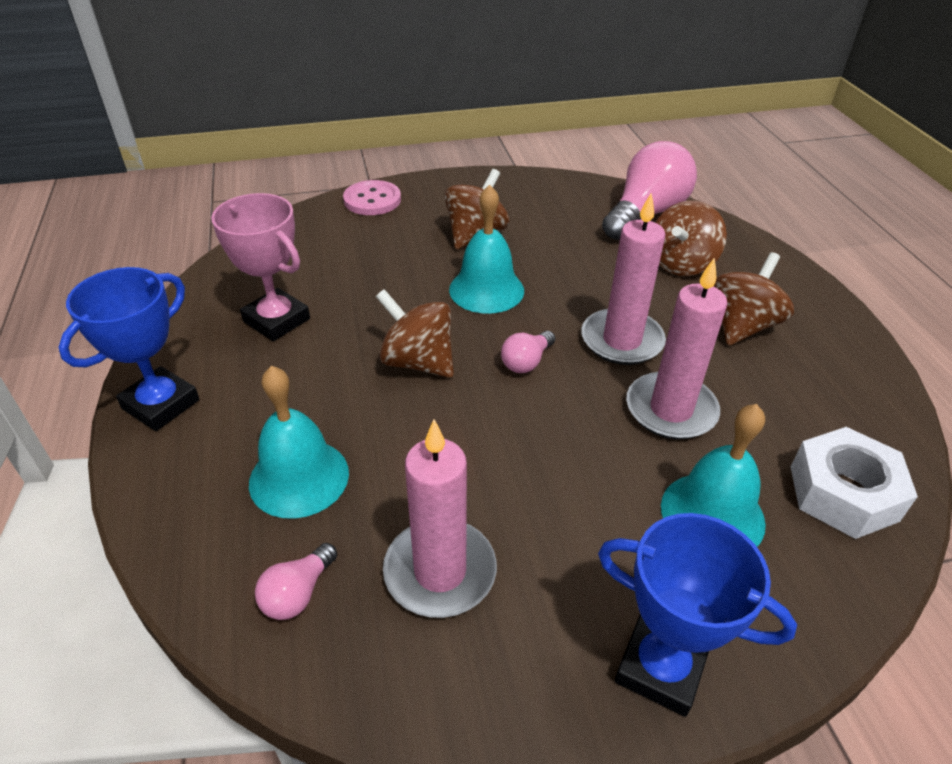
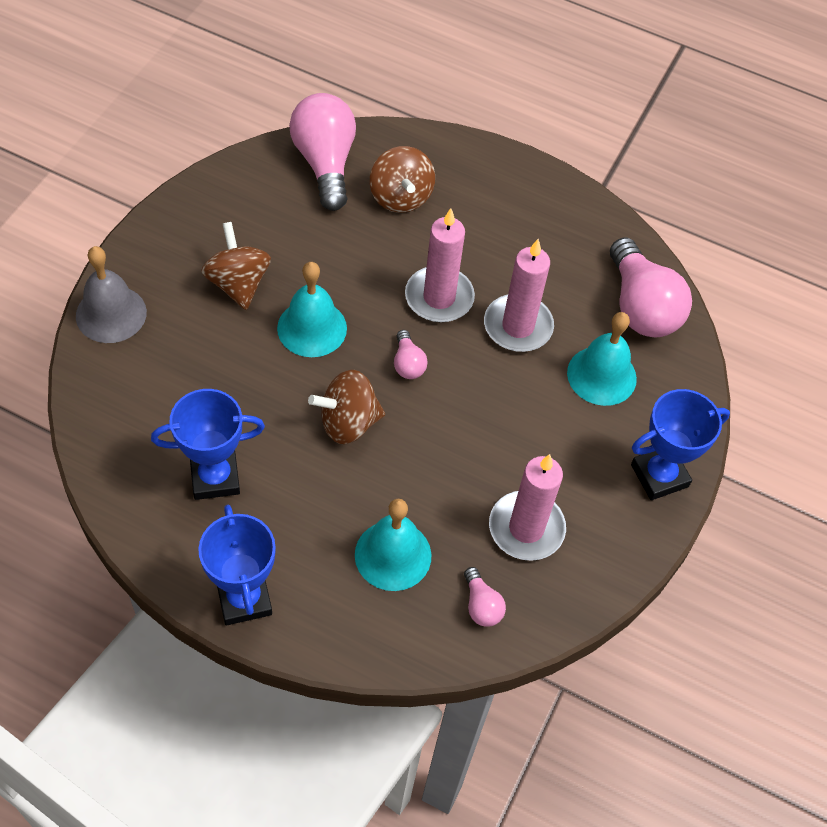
camera: 55 degrees left, 15 degrees up
(277, 320) = (215, 477): pink trophy -> blue trophy
(372, 200) = (111, 314): pink button -> grey bell
(742, 326) = (489, 225): brown spinning top -> none
(843, 493) = (641, 307): white nut -> pink light bulb

